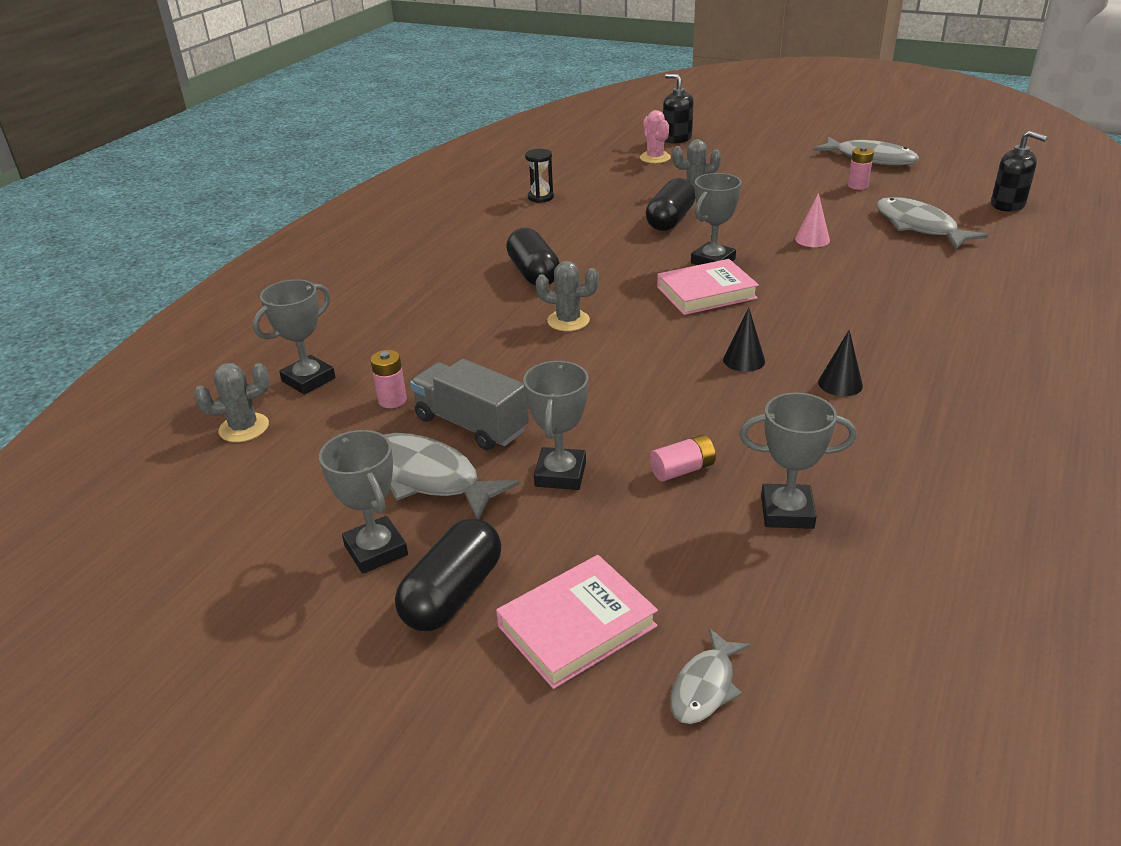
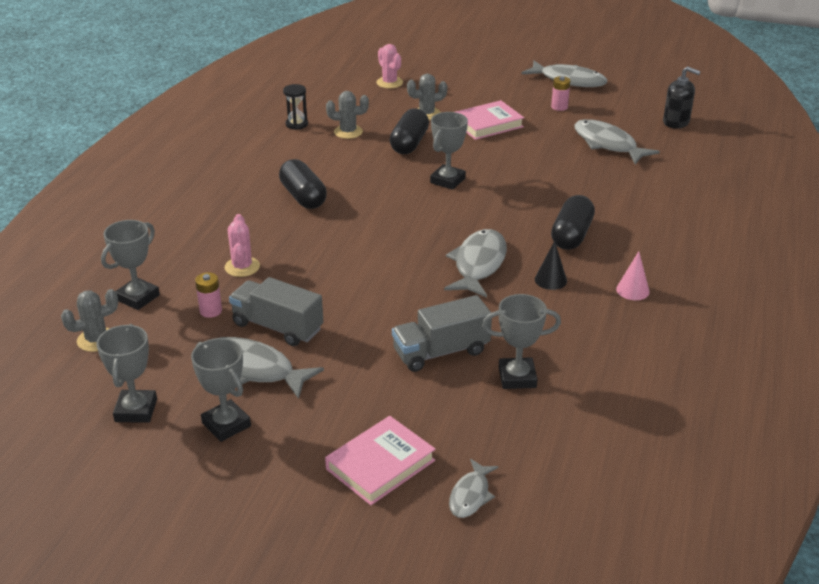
camera: 10 degrees left, 0 degrees up
(443, 350) = (242, 267): none -> pink cactus
(453, 594) = (289, 450): black capsule -> black capsule (571, 235)
(560, 474) = (352, 360): grey trophy -> grey trophy (136, 410)
(568, 321) = (338, 238): grey cactus -> grey cactus (348, 132)
(677, 139) = (406, 63): black soap dispenser -> none
(682, 470) = (441, 352): pink battery -> grey truck
(706, 293) = (445, 209): pink book -> pink book (488, 124)
(744, 360) = (478, 264): black cone -> grey fish
(812, 239) = (525, 158): pink cone -> pink cone (632, 290)

